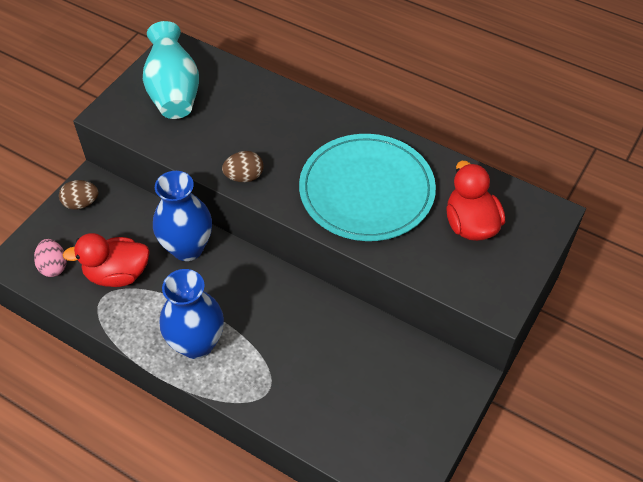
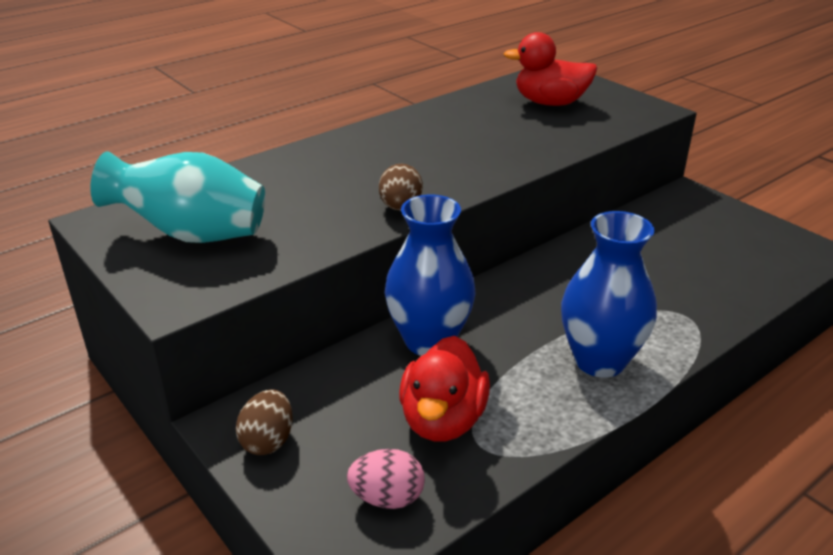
camera: 70 degrees left, 20 degrees down
(366, 190) = (474, 141): turquoise plate -> none

